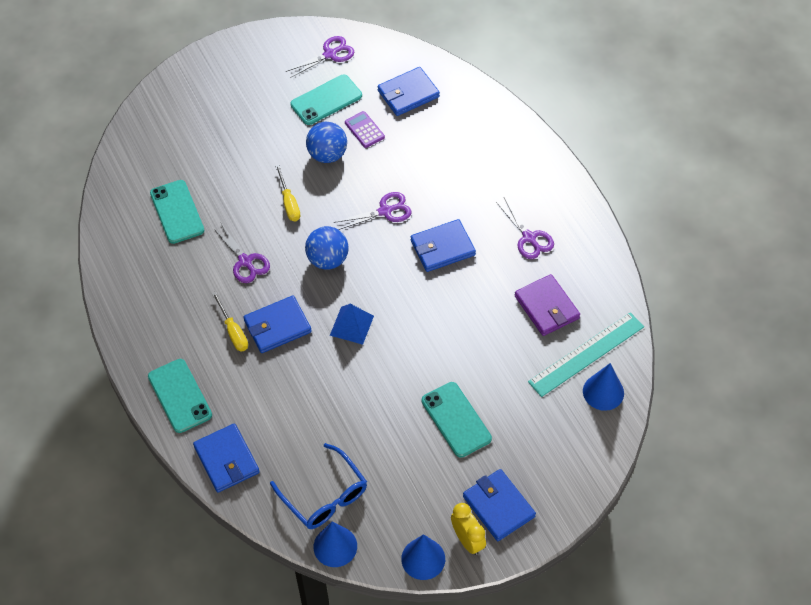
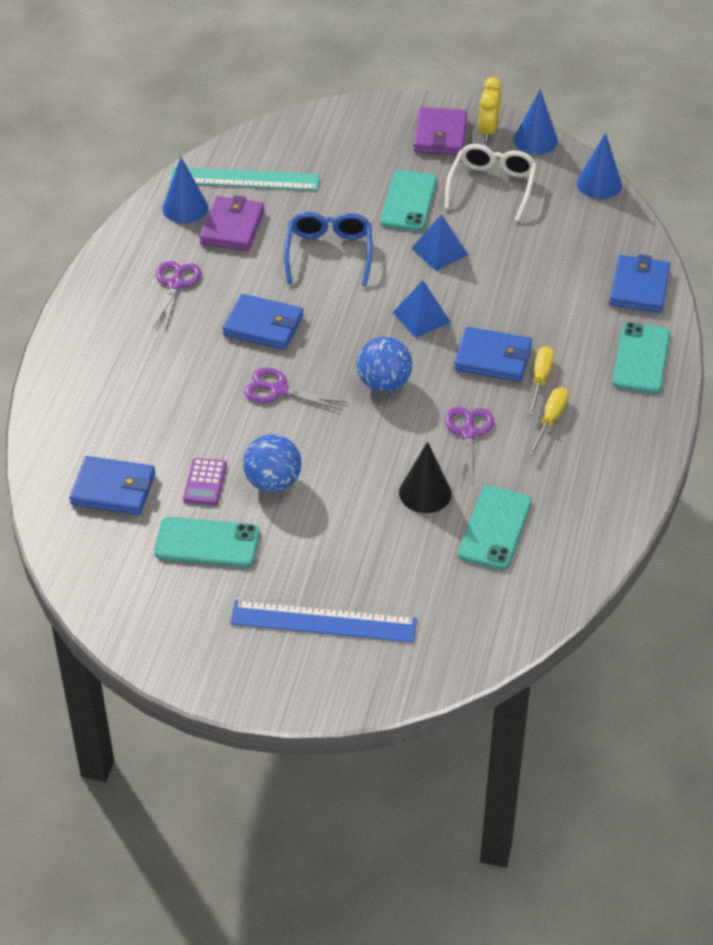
camera: 140 degrees left, 10 degrees down
(223, 101) = (323, 622): none -> blue ruler
(236, 206) = (425, 493): none -> black cone
(289, 202) = (366, 460): yellow screwdriver -> yellow screwdriver (550, 420)
(324, 495) = (575, 217): blue glasses -> blue glasses (329, 253)
(330, 54) = (141, 595): purple scissors -> none
(391, 389) = (440, 251): none -> blue pyramid
(411, 480) = (492, 187): none -> white glasses
(498, 506) = (440, 135): blue wallet -> purple wallet
(603, 392) = (266, 150): blue cone -> blue cone (185, 208)

